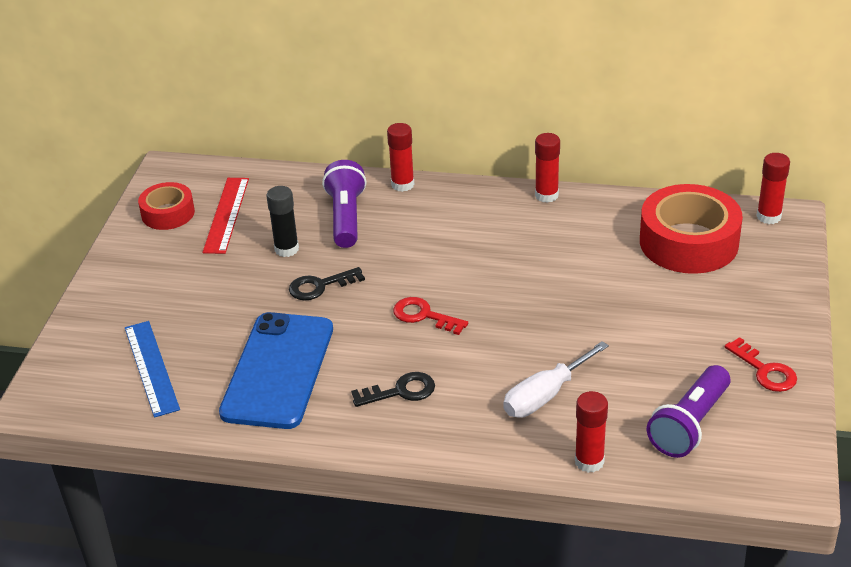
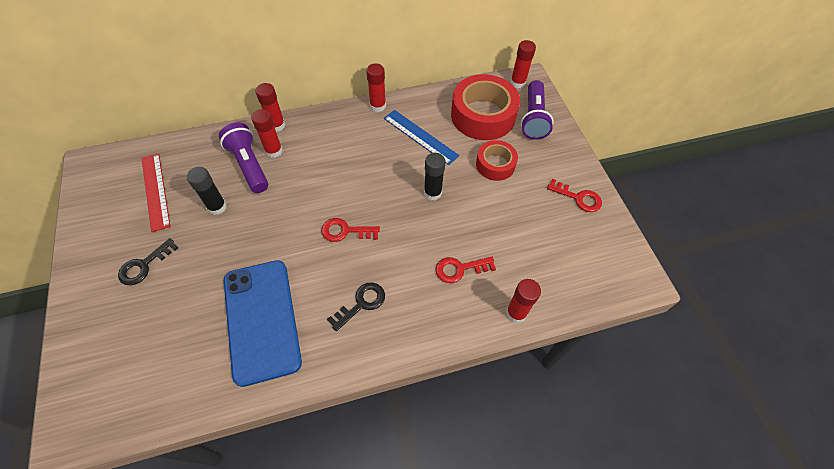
camera: 30 degrees left, 20 degrees up
(151, 368) = (157, 357): blue ruler -> blue ruler (420, 136)
(168, 213) = (106, 204): red tape -> red tape (495, 164)
(320, 286) = (258, 231): black key -> black key (144, 265)
(384, 210) = (274, 151): none -> red glue stick
(545, 396) = (460, 269): white screwdriver -> red key
(560, 308) = (432, 193): none -> black glue stick
(689, 425) = (559, 257): purple flashlight -> purple flashlight (533, 118)

